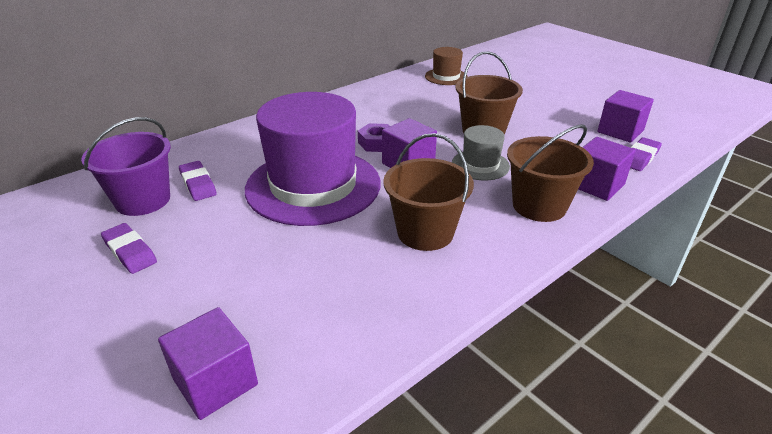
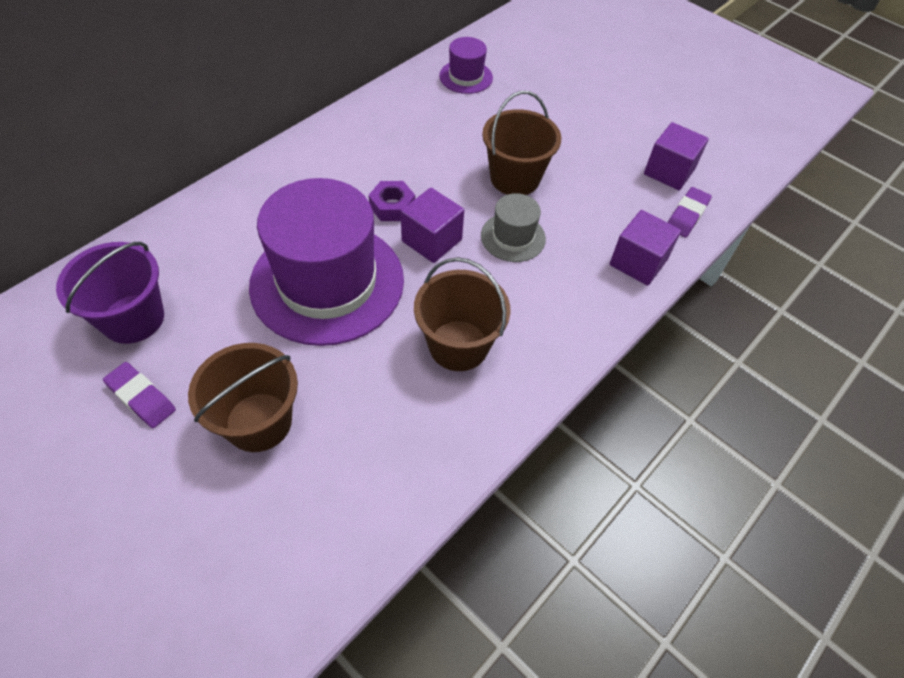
camera: 10 degrees left, 20 degrees up
(198, 184) = (192, 288): purple eraser -> none
(215, 382) = (275, 552): purple cube -> none
(446, 77) = (466, 77): brown hat -> purple hat
(539, 206) = (576, 298): brown bucket -> brown bucket (259, 422)

